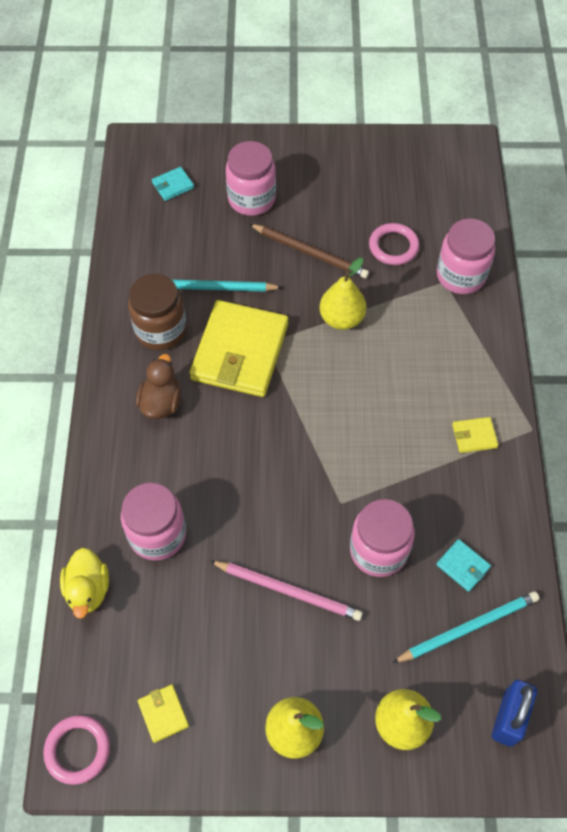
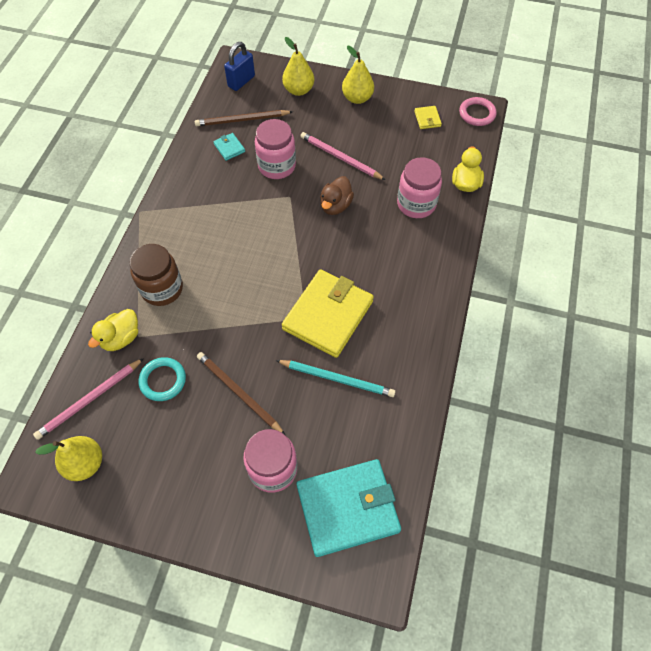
camera: 165 degrees left, 0 degrees up
(161, 330) = (388, 349): brown jar -> brown jar (162, 289)
(161, 403) = (399, 289): brown duck -> brown duck (335, 206)
(173, 185) = (347, 508): turquoise wallet -> turquoise wallet, size x2.44
(341, 318) = (236, 324): yellow pear -> yellow pear (85, 463)
(393, 246) = (163, 380): pink ring -> turquoise ring
(456, 214) = (89, 400): none -> pink pencil
(460, 275) = (121, 338): pink jar -> yellow duck
(468, 628) = (242, 120): turquoise pencil -> brown pencil
(474, 436) = (181, 216): yellow wallet -> none

